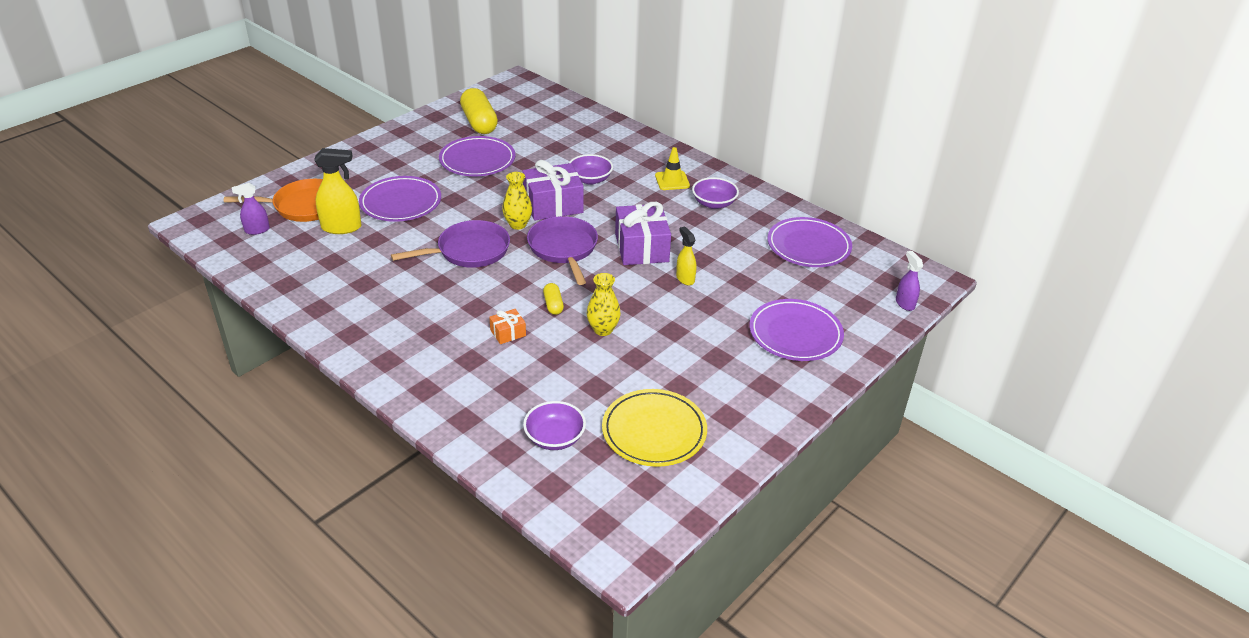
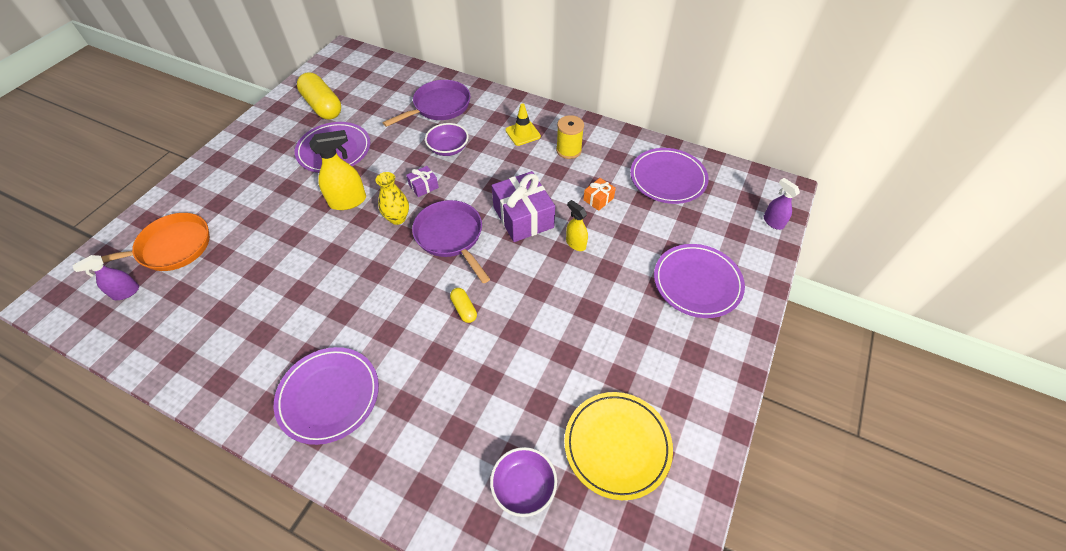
camera: 15 degrees left, 15 degrees up
(342, 227) = (219, 266): yellow spray bottle -> yellow spray bottle (348, 201)
(401, 203) = (272, 219): purple plate -> purple plate (329, 396)
(469, 251) = (359, 263): purple pan -> purple pan (439, 107)
(508, 333) = (431, 358): orange gift -> orange gift (598, 199)
(553, 205) = (423, 186): purple gift -> purple gift, size x0.47
(603, 329) = (522, 327): yellow vase -> none
(714, 203) = (568, 150): purple bowl -> yellow spool

